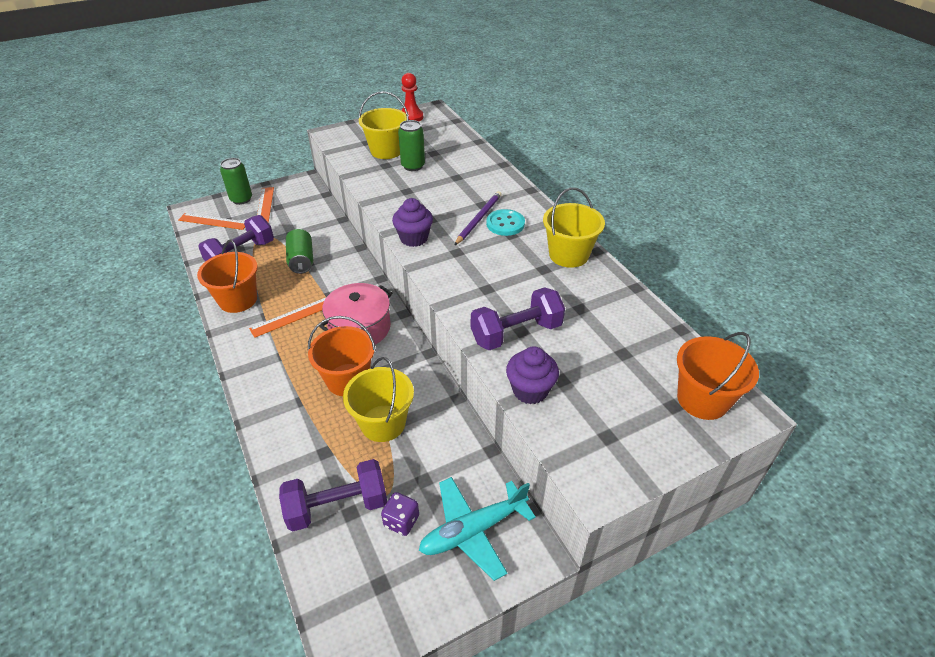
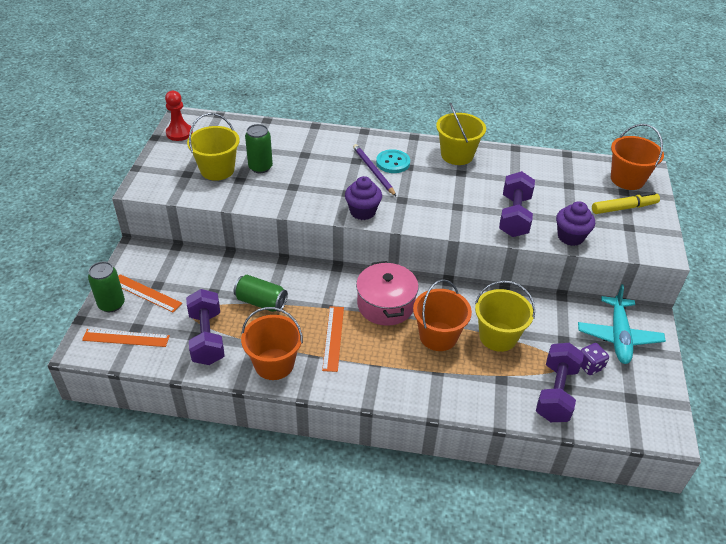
camera: 55 degrees left, 0 degrees up
(213, 221) = (126, 338): orange ruler -> orange ruler turned 45 degrees clockwise
(640, 417) = (623, 208): none -> yellow marker

